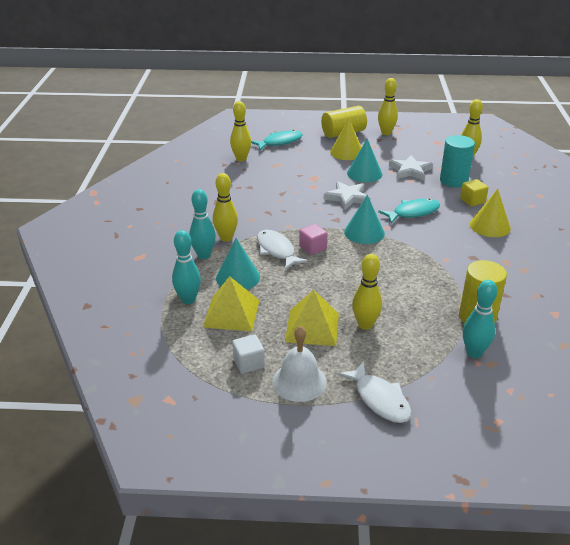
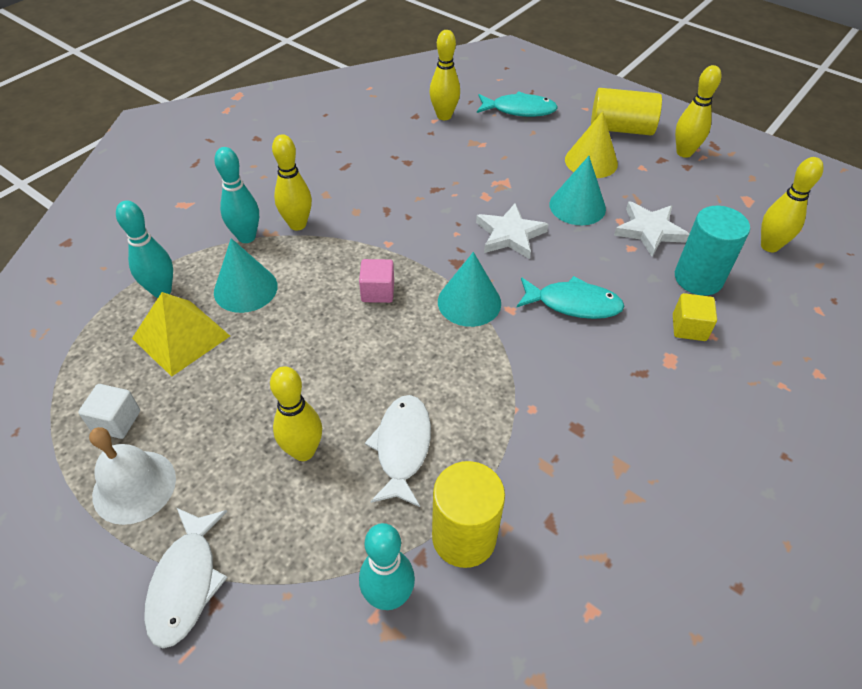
camera: 35 degrees right, 15 degrees up
(276, 250) = (331, 273): white fish -> white fish (402, 447)
(312, 327) = (240, 413): yellow pyramid -> none
(490, 226) = (666, 387): yellow cone -> none

